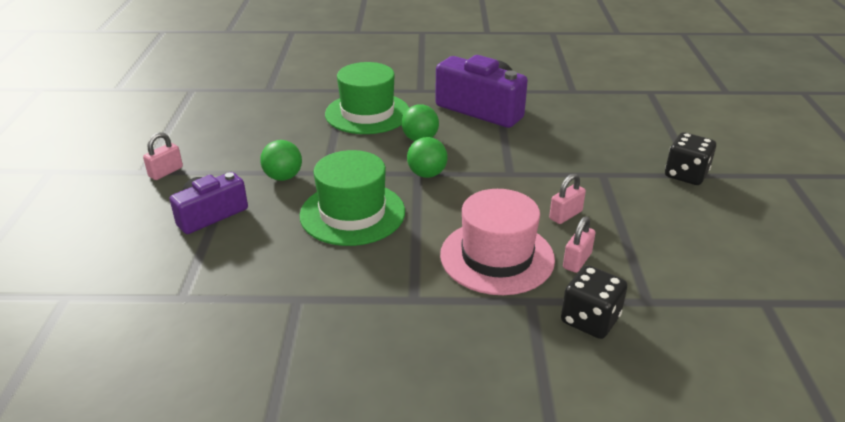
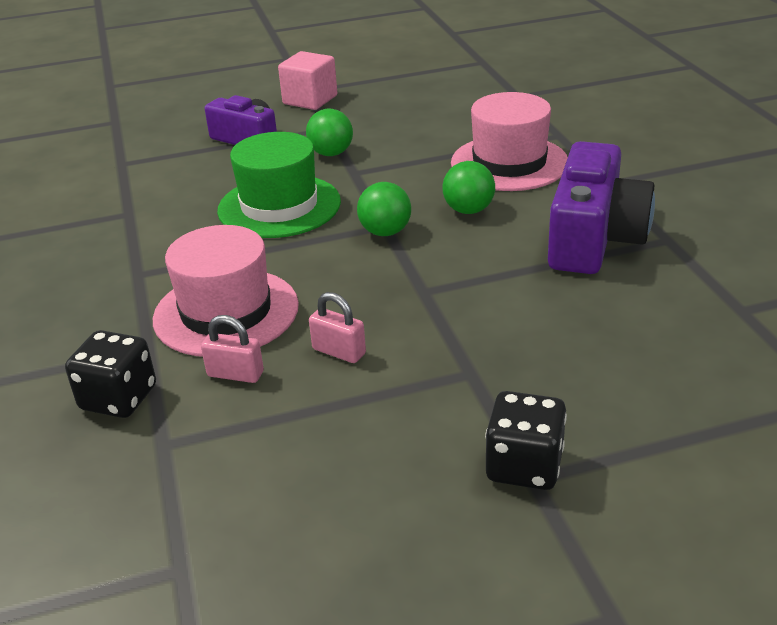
camera: 75 degrees right, 0 degrees up
(166, 172) = (310, 100): pink padlock -> pink cube
(367, 113) = (509, 163): green hat -> pink hat

